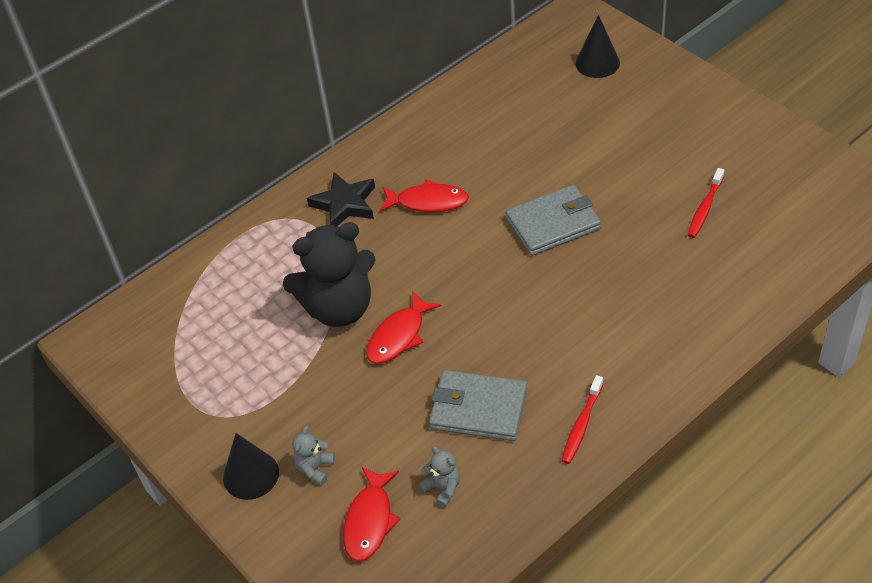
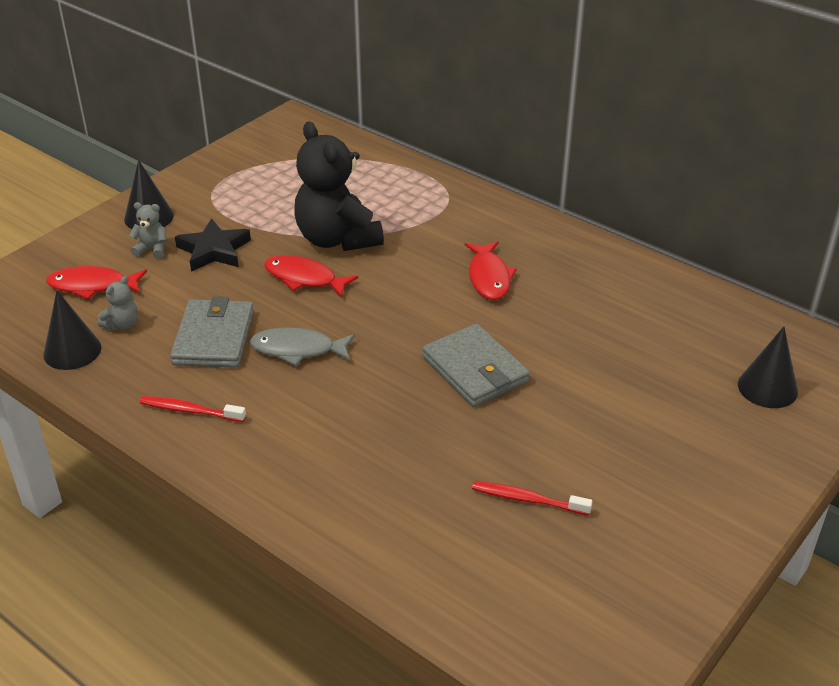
camera: 75 degrees right, 10 degrees down
(344, 204) = (474, 225): black star -> black star (214, 250)
(478, 530) = (72, 351): none -> black cone
(507, 343) = (298, 349): none -> grey fish

